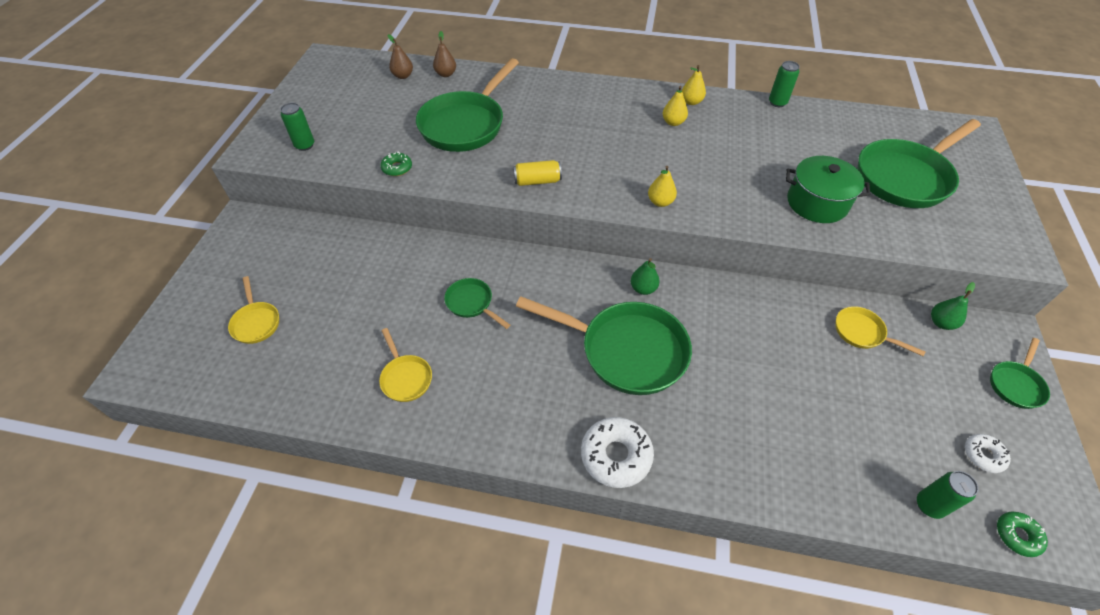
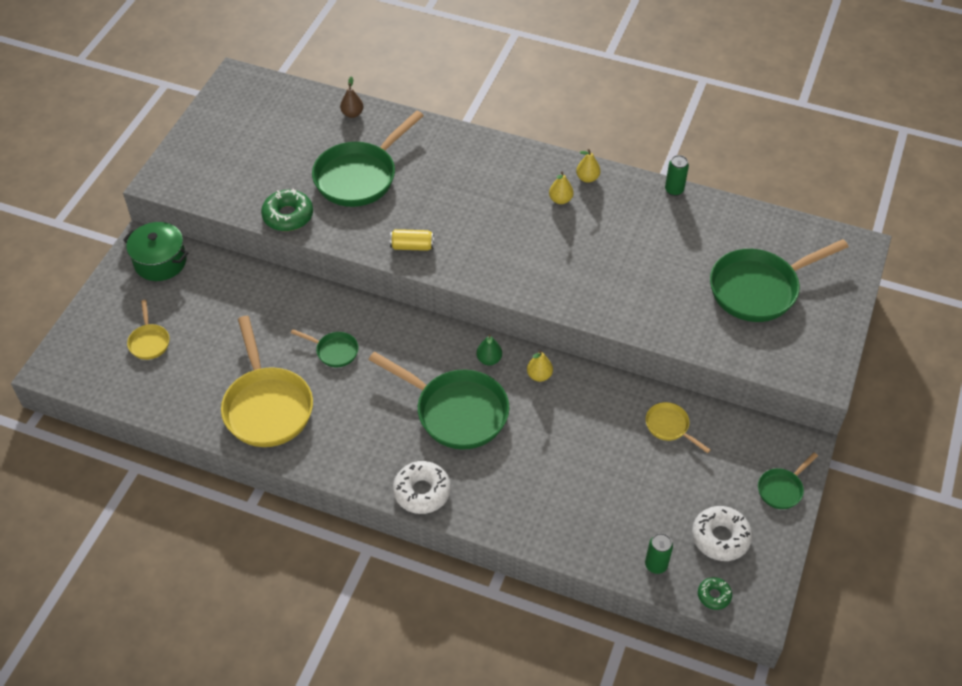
camera: 10 degrees right, 0 degrees up
(305, 145) = (207, 180): green can -> none
(397, 168) = (288, 216): green donut -> green donut, size x1.79
(403, 76) = (310, 111): brown pear -> none
(405, 377) = (267, 406): yellow pan -> yellow pan, size x2.10
(472, 303) = (334, 351): green pan -> green pan turned 150 degrees clockwise
(660, 202) = (517, 282): yellow pear -> yellow pear (539, 375)
(817, 203) = (661, 303): green pot -> green pot (160, 262)
(941, 323) = (745, 429): green pear -> none
(983, 455) = (720, 537): white donut -> white donut, size x1.79

